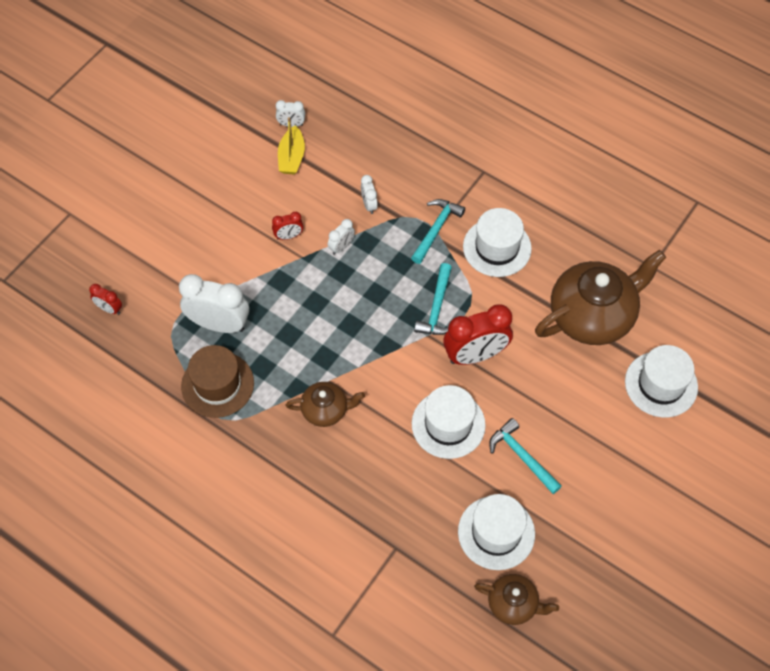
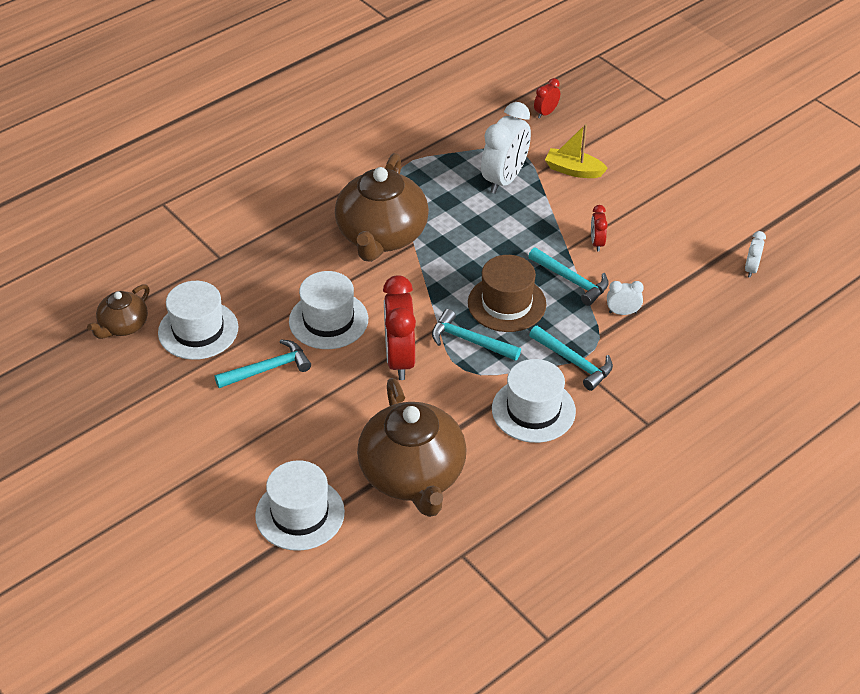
camera: 105 degrees right, 15 degrees down
(217, 384) = (438, 169): brown hat -> brown hat (506, 303)
(291, 157) = (703, 262): yellow boat -> yellow boat (573, 170)
(325, 410) = (381, 236): brown teapot -> brown teapot, size x1.95
(341, 247) = (571, 280): white clock -> turquoise hammer

